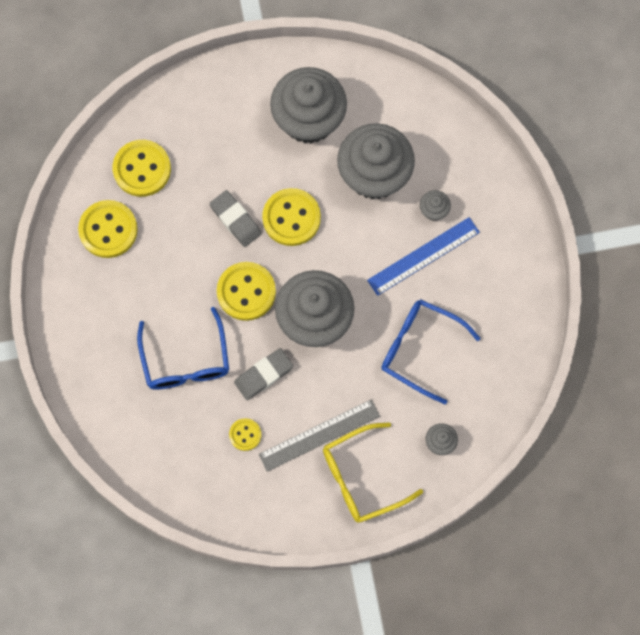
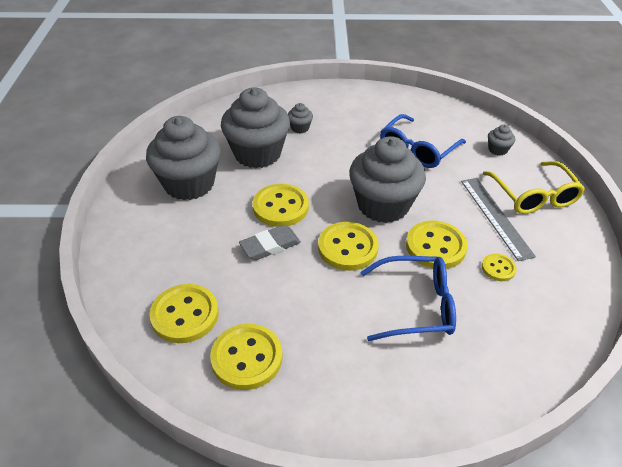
camera: 80 degrees left, 30 degrees down
(263, 375) = (435, 246): grey eraser -> yellow button
(423, 256) = (337, 138): blue ruler -> none

